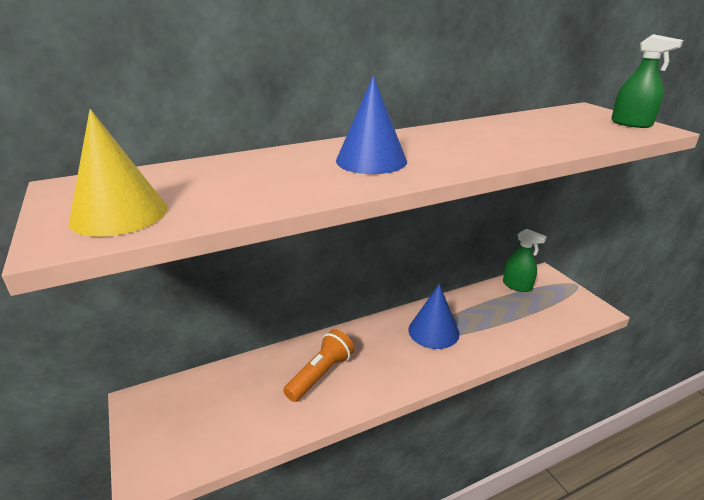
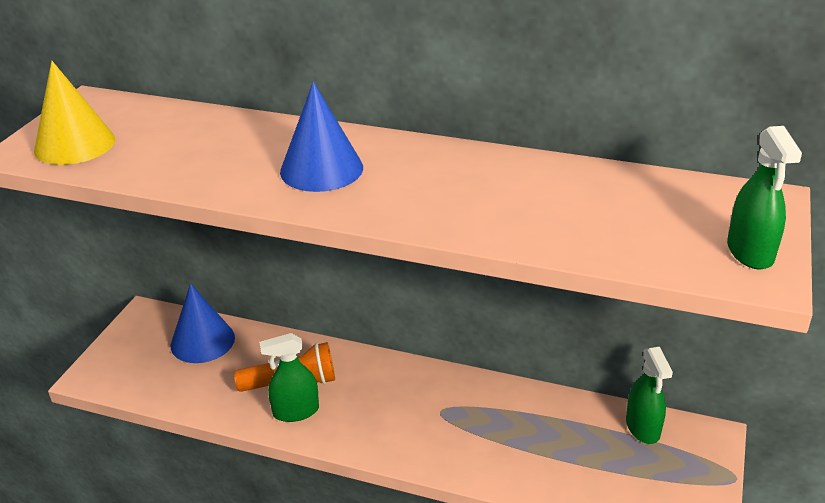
camera: 45 degrees right, 5 degrees up
(348, 389) = (295, 411): none -> green spray bottle
(433, 331) = (453, 413): blue cone -> blue cone (202, 341)

